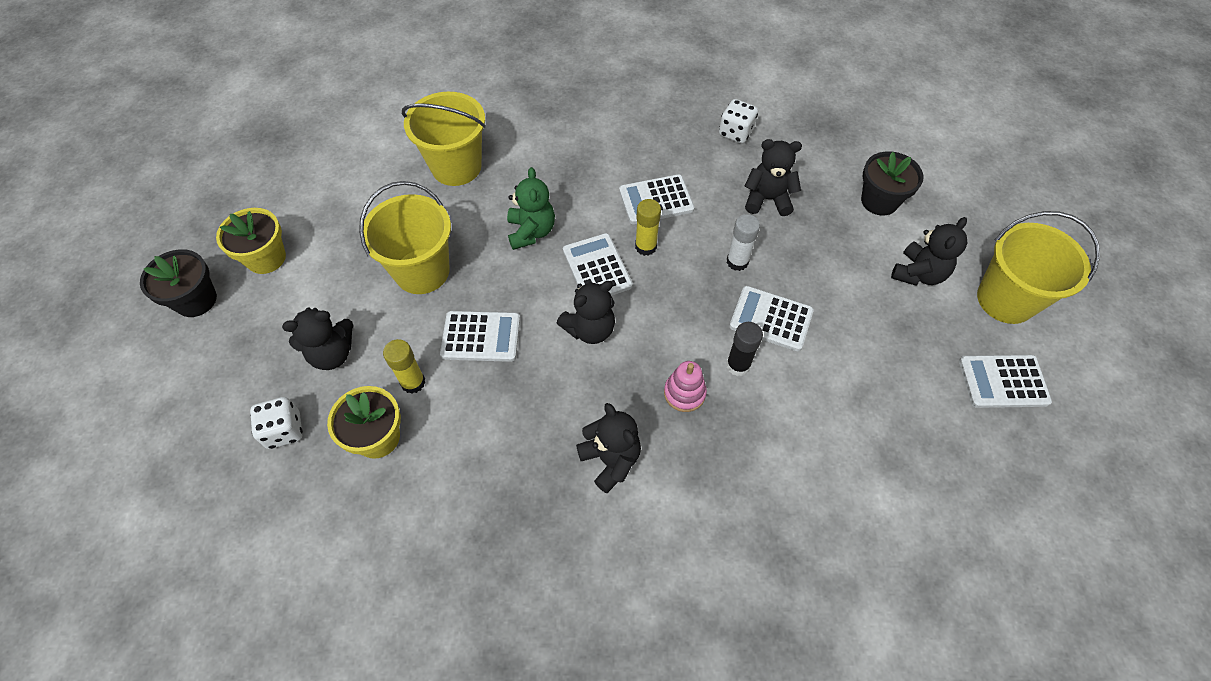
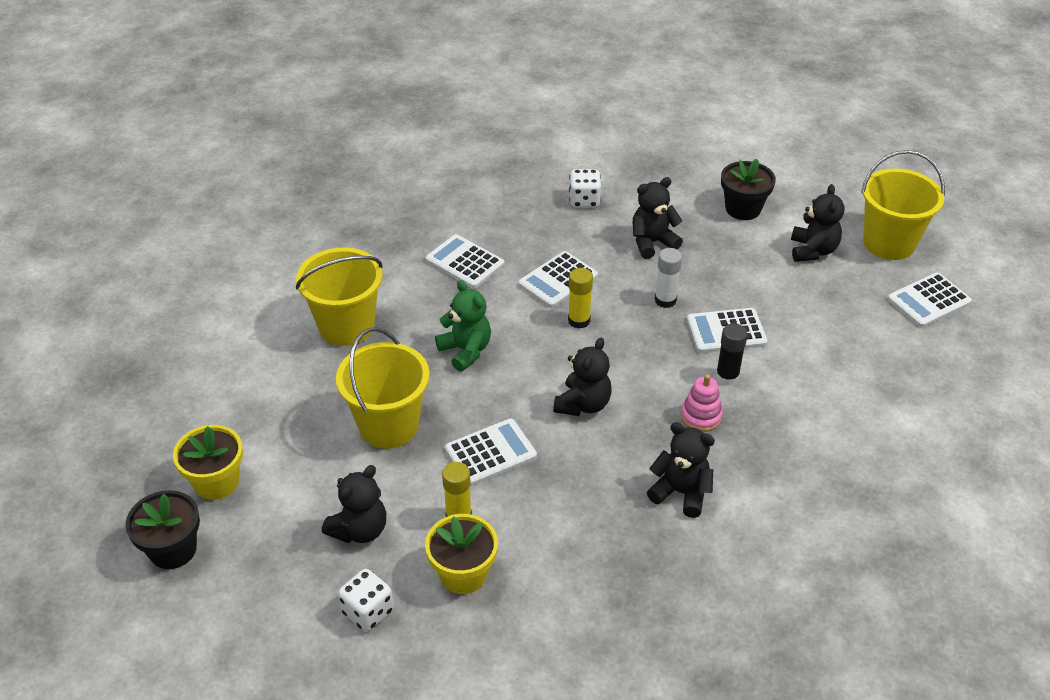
camera: 30 degrees left, 15 degrees down
(597, 268) = (550, 355): white calculator -> white calculator (464, 262)

